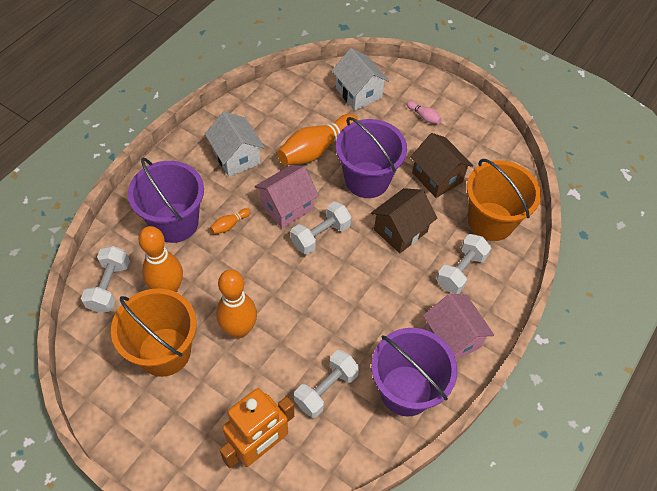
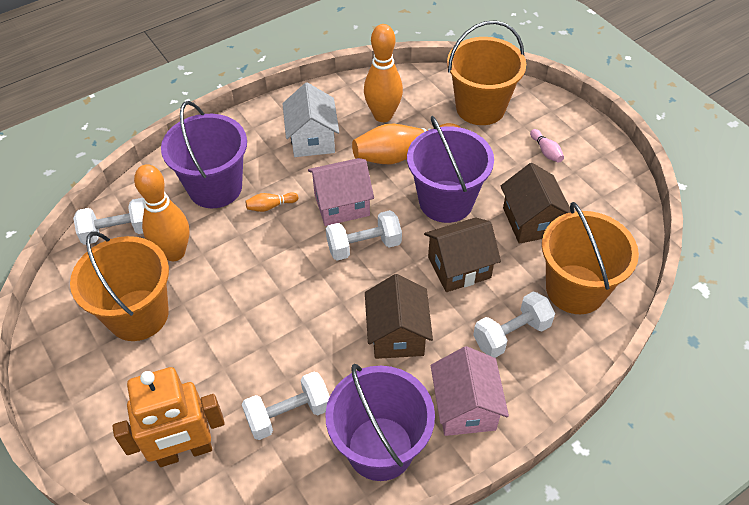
camera: 25 degrees right, 5 degrees down
(109, 286) = (118, 232): white dumbbell -> white dumbbell turned 45 degrees clockwise
(239, 329) = (226, 317): orange bowling pin -> orange bowling pin (383, 115)
(358, 93) = (480, 107): white house -> orange bucket
(378, 298) = (397, 334): none -> brown house

